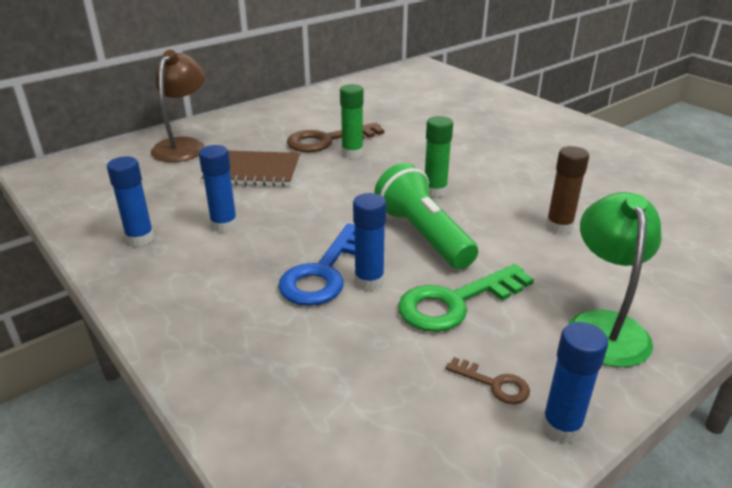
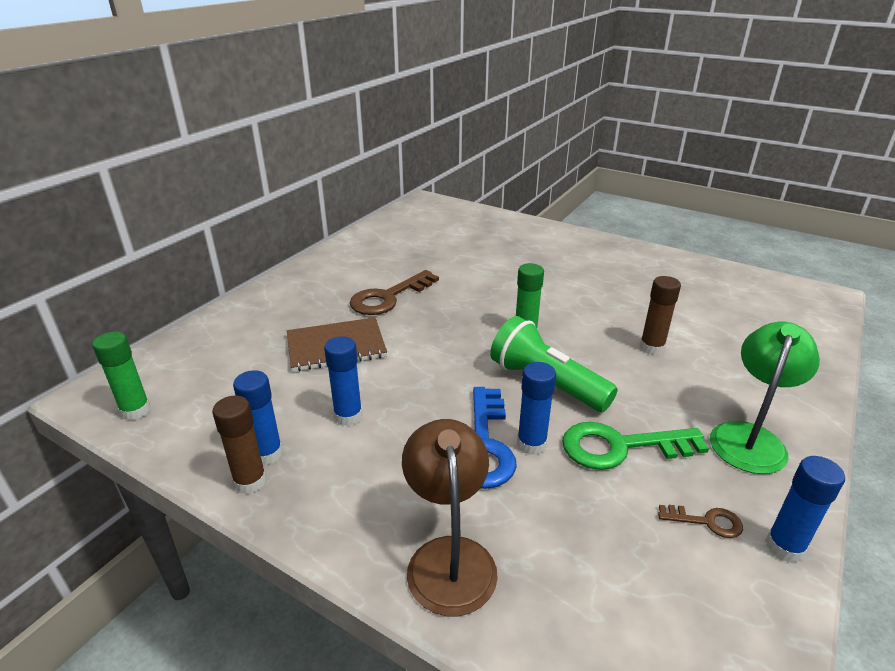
camera: 20 degrees left, 0 degrees up
(113, 255) = (250, 481): none -> brown glue stick
(183, 145) = (240, 331): brown lamp -> brown lamp (449, 557)
(352, 153) = (422, 307): green glue stick -> green glue stick (135, 411)
(455, 302) = (620, 447): green key -> green key turned 45 degrees clockwise
(604, 326) = (750, 437): green lamp -> green lamp turned 45 degrees clockwise

